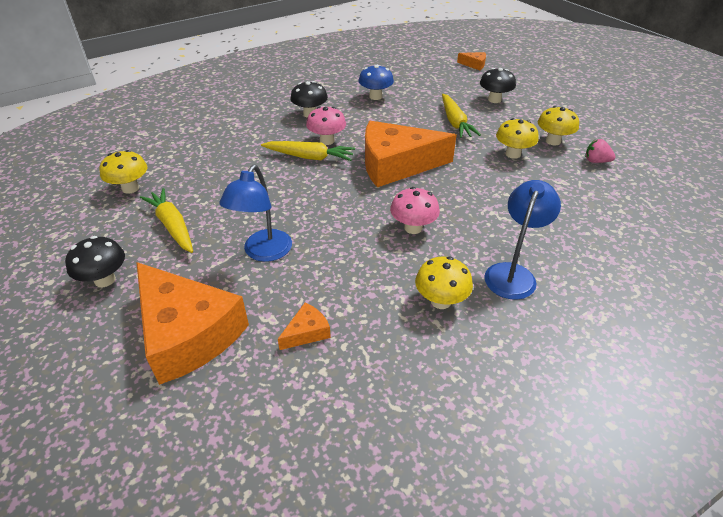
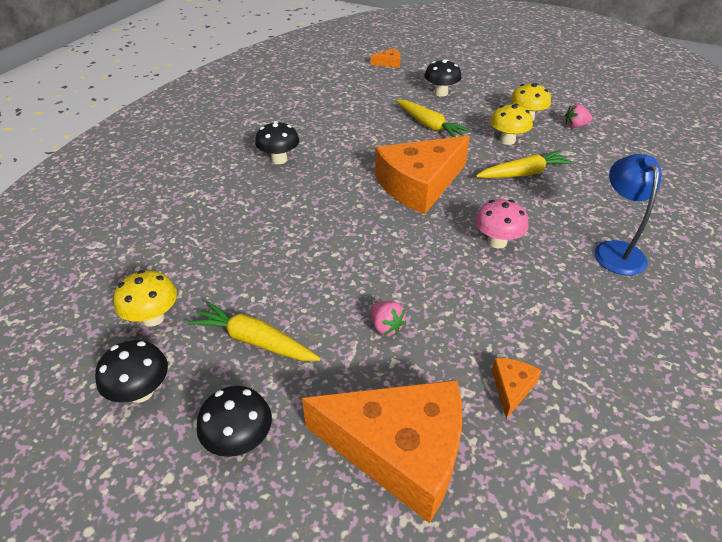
camera: 30 degrees left, 0 degrees up
(83, 228) = (141, 391): none -> black mushroom
(263, 252) = (386, 326): blue lamp -> pink strawberry
(309, 157) = (327, 206): yellow carrot -> yellow carrot (523, 173)
(327, 141) = (327, 183): pink mushroom -> none
(375, 96) = (328, 121): blue mushroom -> none
(441, 301) = (588, 301): yellow mushroom -> none

